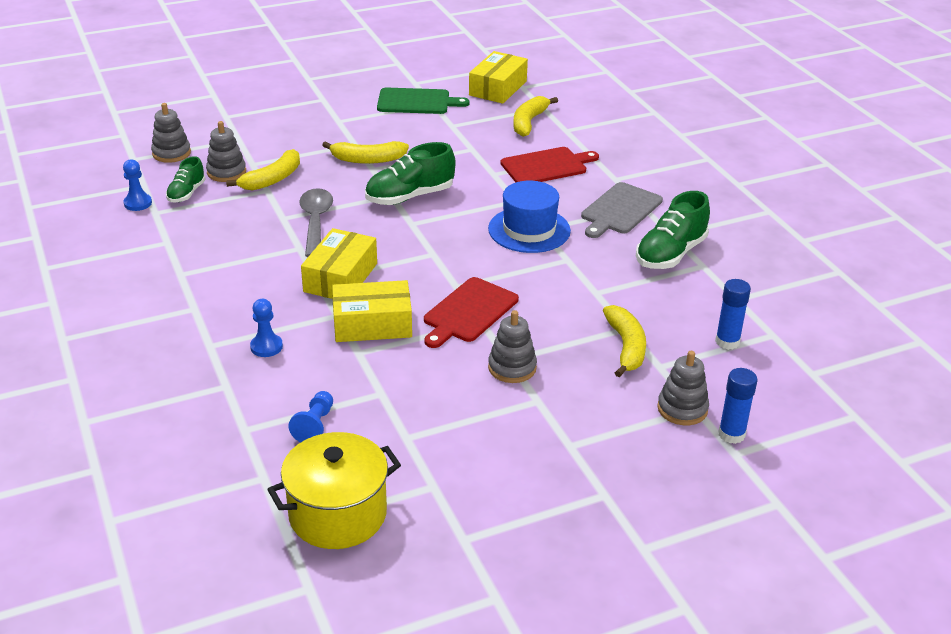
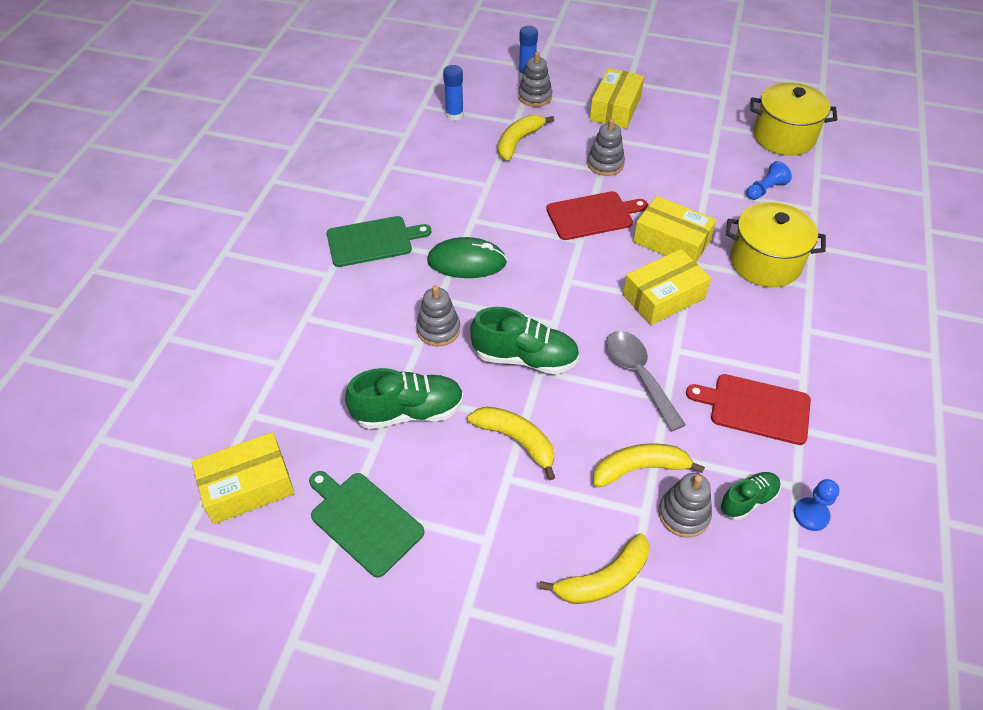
camera: 140 degrees left, 15 degrees up
(171, 153) = (732, 601): grey stacking toy -> grey stacking toy (438, 330)
(266, 347) = (765, 262): blue pawn -> yellow pot
(315, 221) = (638, 375): grey spoon -> grey spoon turned 120 degrees clockwise
(529, 122) = (296, 399): yellow banana -> yellow banana (603, 579)
(529, 230) = (466, 262): blue hat -> green mouse
(546, 166) = (362, 324): red cutting board -> red cutting board (755, 408)
(577, 443) = (615, 108): none -> yellow box
(620, 210) = (373, 241): grey cutting board -> green cutting board
(670, 254) = (396, 185): green shoe -> green shoe (408, 412)

